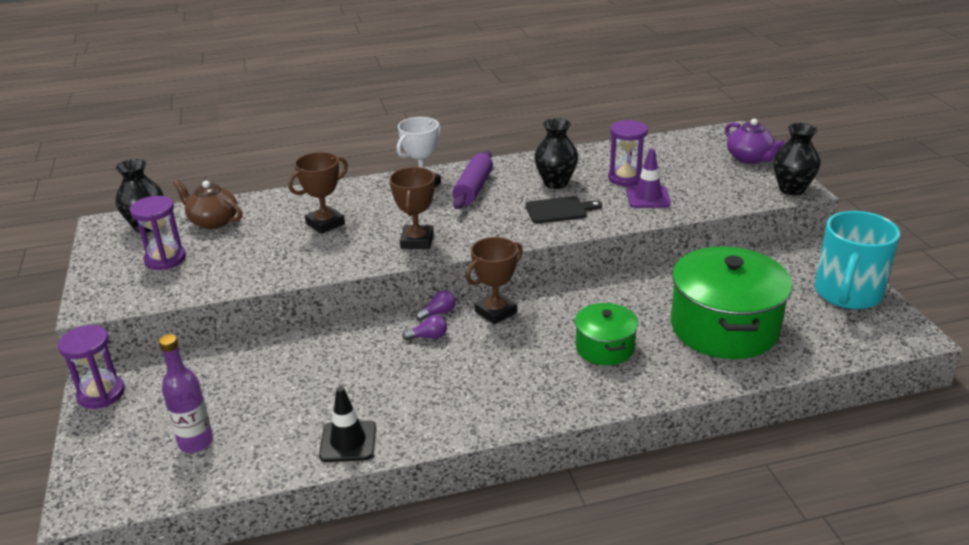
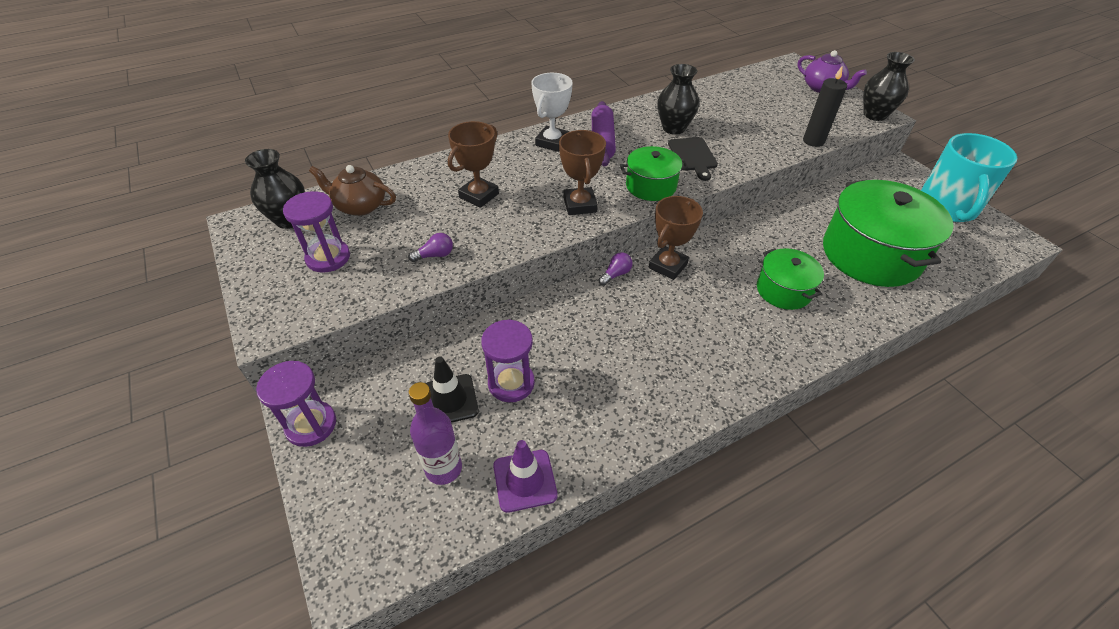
camera: 15 degrees left, 15 degrees up
(348, 441) = (601, 438): black traffic cone -> black traffic cone (449, 400)
(428, 337) = (619, 302): purple light bulb -> purple light bulb (435, 255)
(498, 232) = (651, 186): none -> green pot
(559, 210) = (693, 156): black cutting board -> black cutting board turned 105 degrees clockwise
(626, 178) = (731, 117): purple hourglass -> purple hourglass (511, 383)
(648, 197) = (762, 135): purple traffic cone -> purple traffic cone (525, 480)
(701, 208) = (813, 141): none -> black candle

